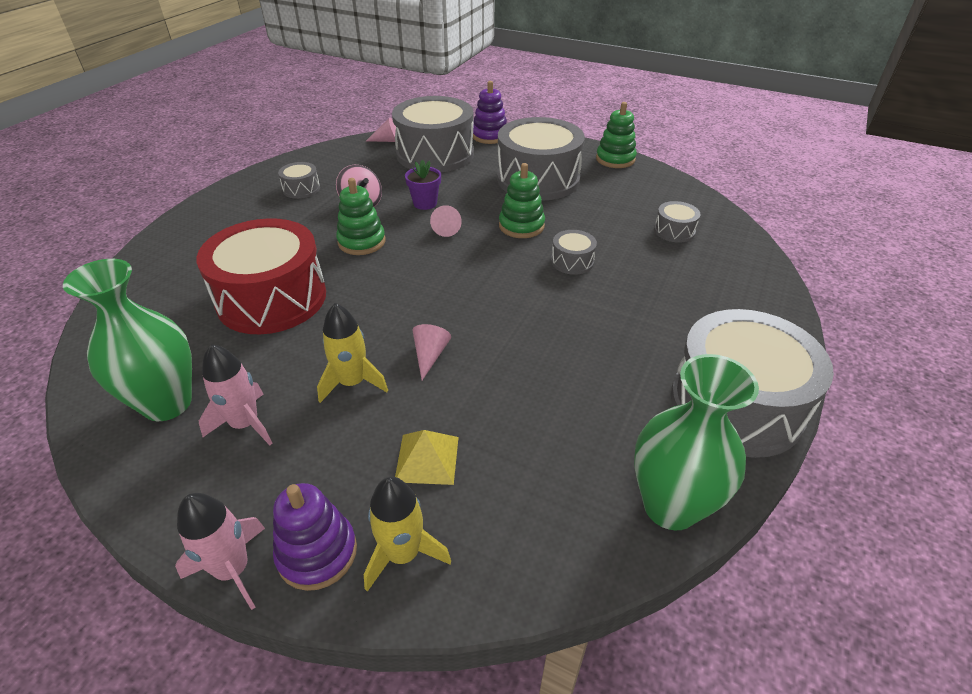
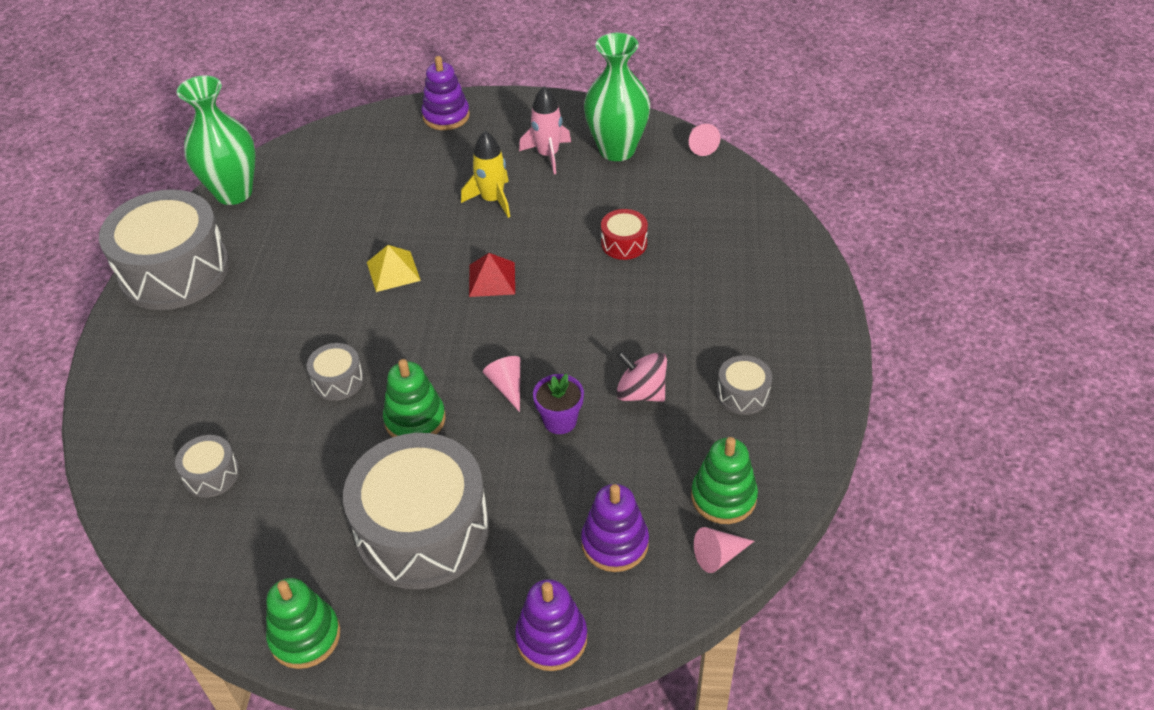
camera: 160 degrees right, 5 degrees up
(233, 569) = (487, 99): pink rocket -> none
(272, 298) = (624, 243): red drum -> red drum, size x0.43
(361, 242) = (592, 334): green stacking toy -> green stacking toy (723, 497)
(403, 554) = (396, 128): yellow rocket -> none
(409, 301) = (492, 279): none -> red pyramid
(427, 459) = (406, 172): yellow pyramid -> yellow pyramid (393, 271)
(430, 355) = (442, 237): pink cone -> pink cone (700, 145)
(435, 154) = (615, 543): grey drum -> purple stacking toy

